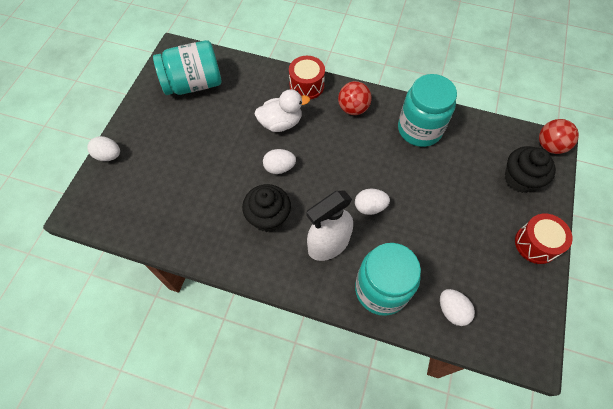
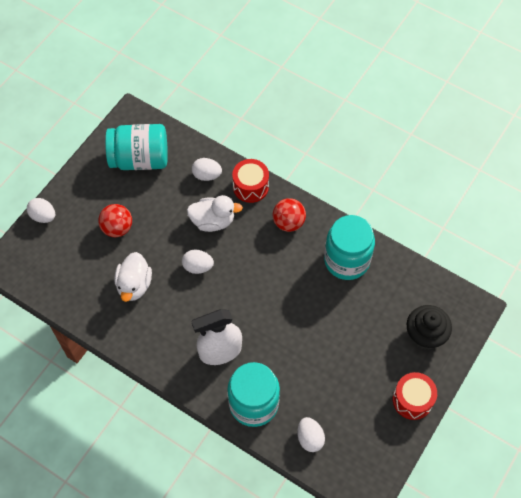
camera: 15 degrees right, 0 degrees up
(220, 200) = (134, 285): none -> white duck
(268, 217) = (173, 312): black cupcake -> none
(370, 207) = (270, 326): white egg -> white egg (207, 175)
(550, 146) = (470, 309): red ball -> red ball (117, 228)

